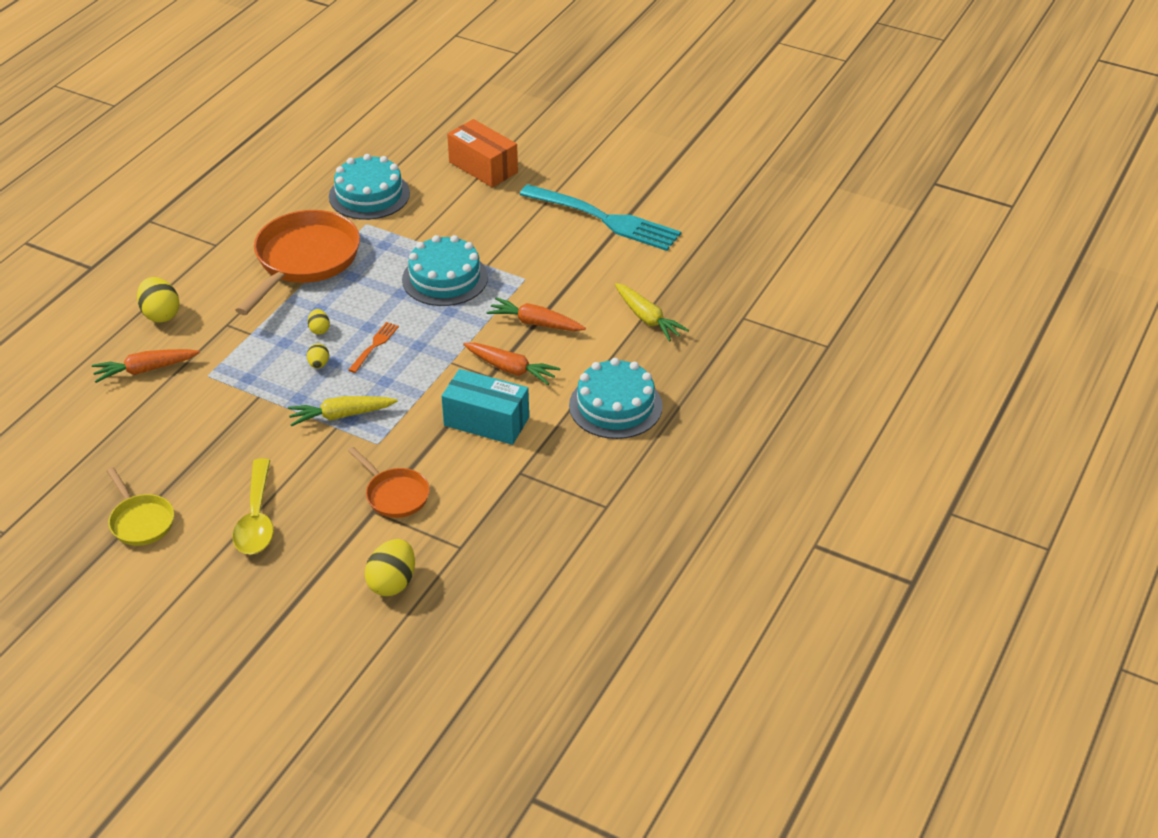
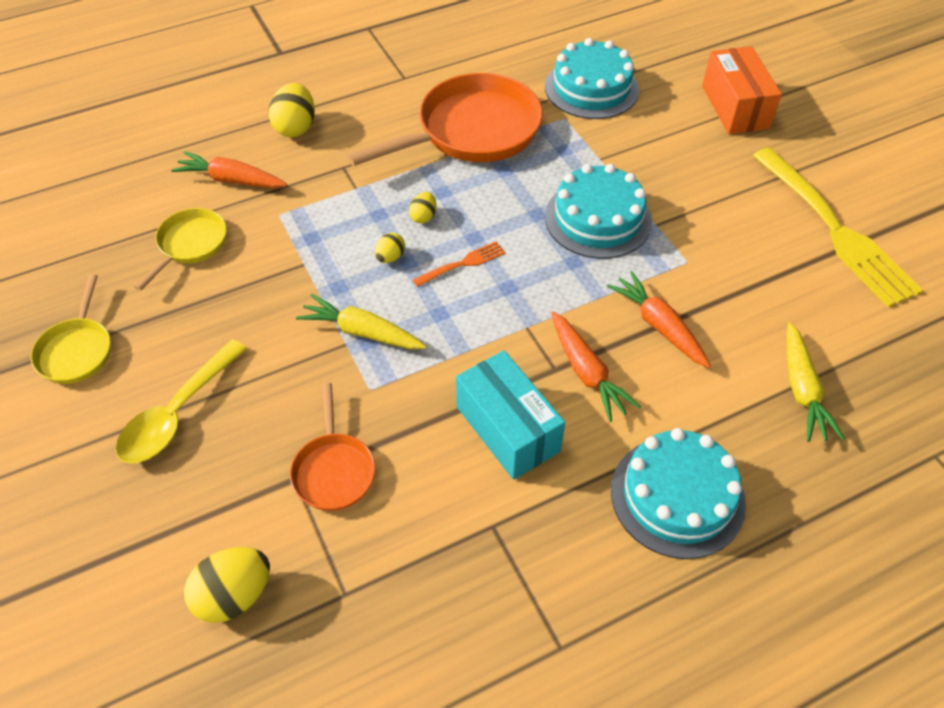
camera: 35 degrees right, 10 degrees up
(158, 423) = (190, 245): none -> yellow pan
(603, 219) = (833, 229): turquoise fork -> yellow fork

